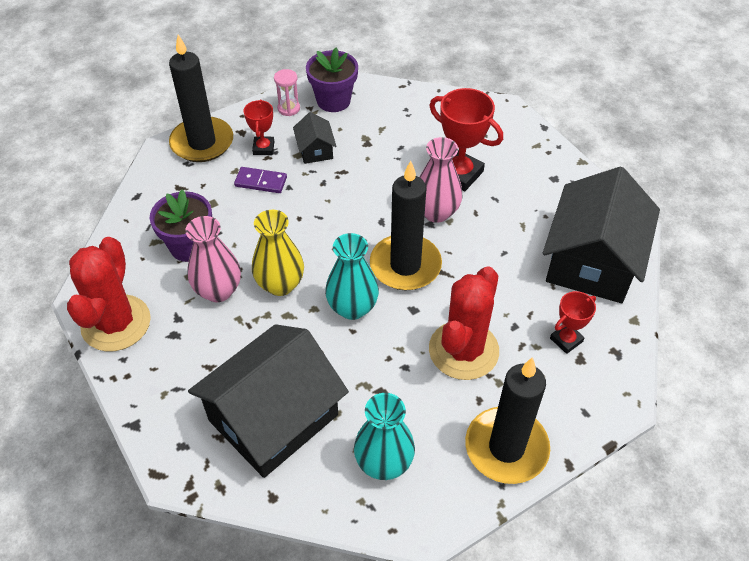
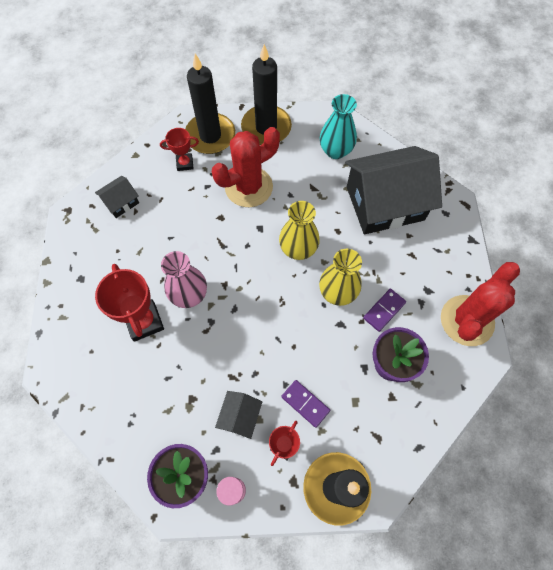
camera: 150 degrees left, 15 degrees up
(218, 290) = (384, 310): pink vase -> purple domino
(352, 307) = (298, 249): turquoise vase -> yellow vase
(405, 265) = (242, 262): black candle -> black candle (210, 136)
(592, 261) = (121, 202): black house -> black house, size x0.43

